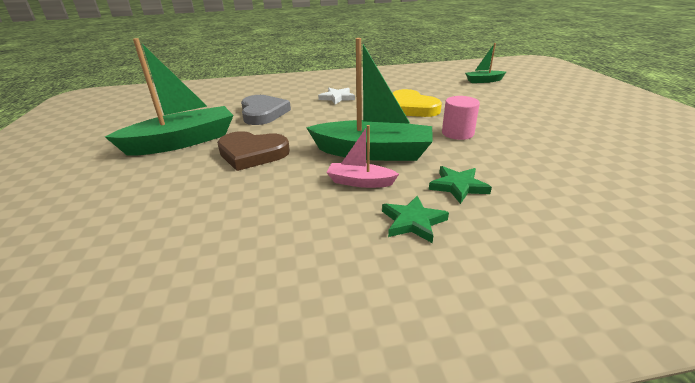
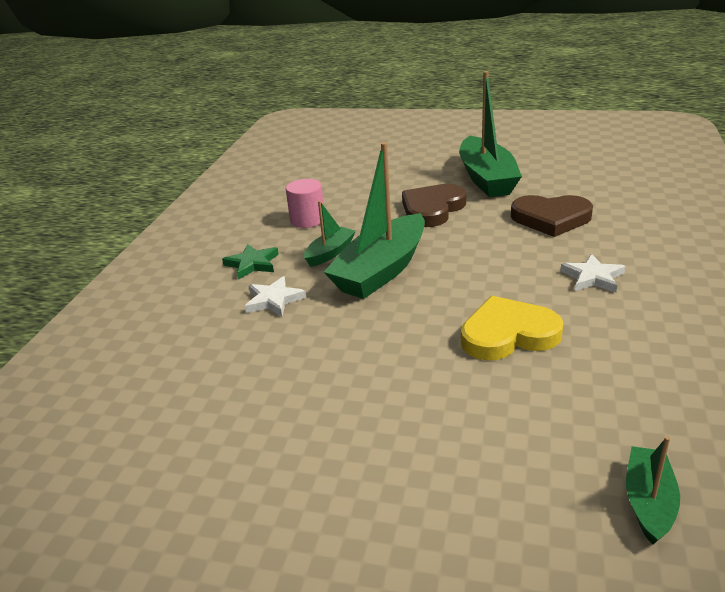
camera: 115 degrees right, 0 degrees up
(263, 113) = (551, 218): grey heart -> brown heart
(360, 182) = (330, 253): pink boat -> green boat
(457, 133) = (385, 344): pink cylinder -> pink cylinder (307, 220)
(458, 186) = (274, 300): green star -> white star

